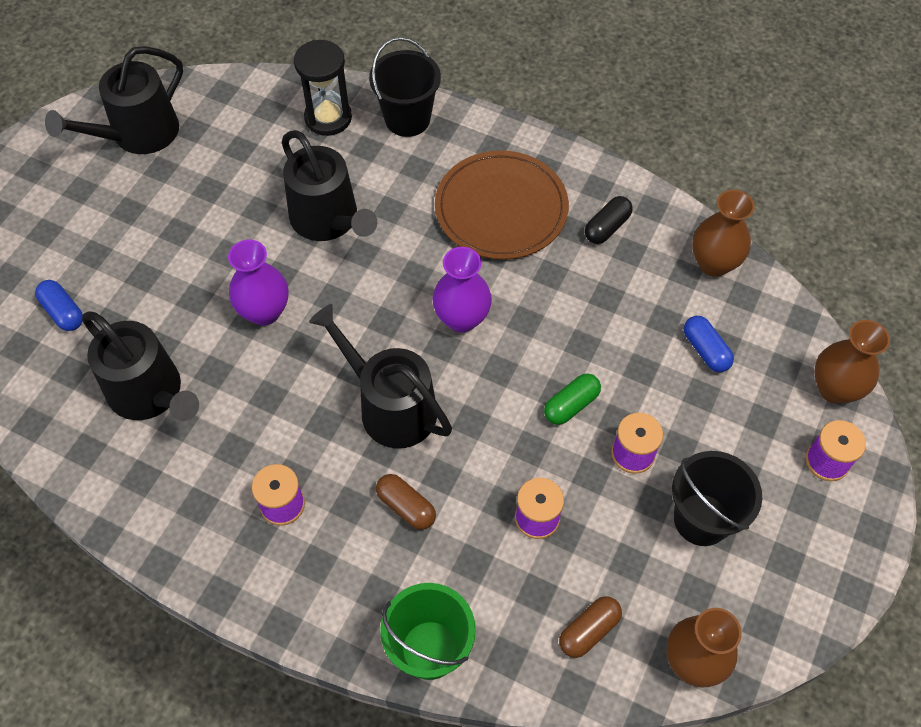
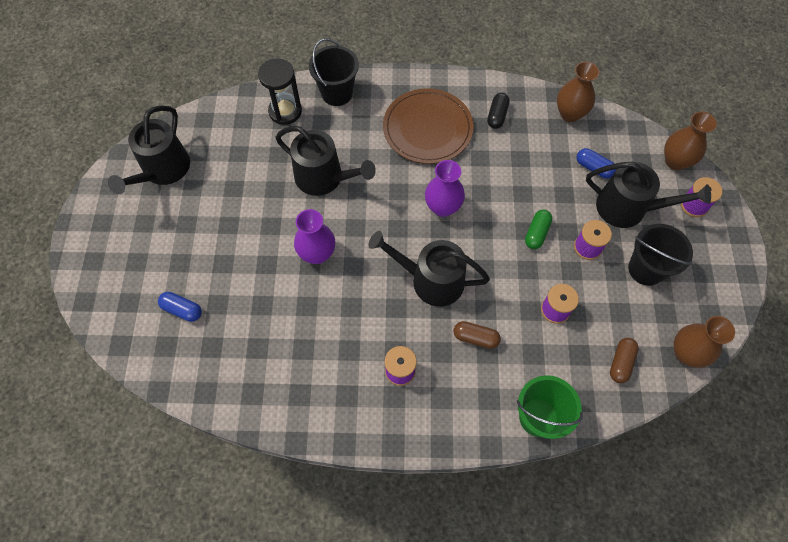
camera: 25 degrees left, 5 degrees up
(150, 393) = (274, 338): black watering can -> black watering can (628, 208)

